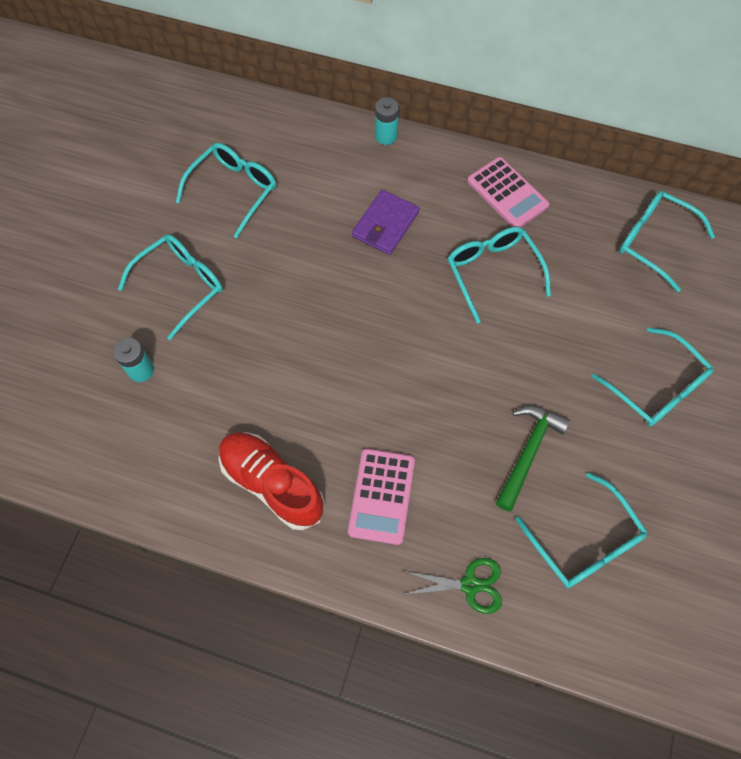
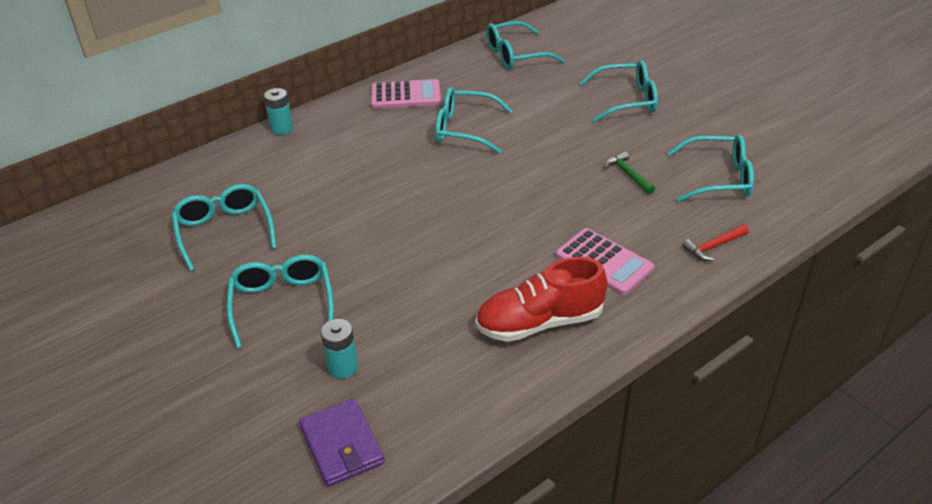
camera: 55 degrees left, 25 degrees down
(385, 225) = (363, 162): purple wallet -> purple wallet (342, 445)
(470, 585) = (714, 246): green scissors -> red hammer
(527, 452) = (628, 174): green hammer -> green hammer, size x0.64

